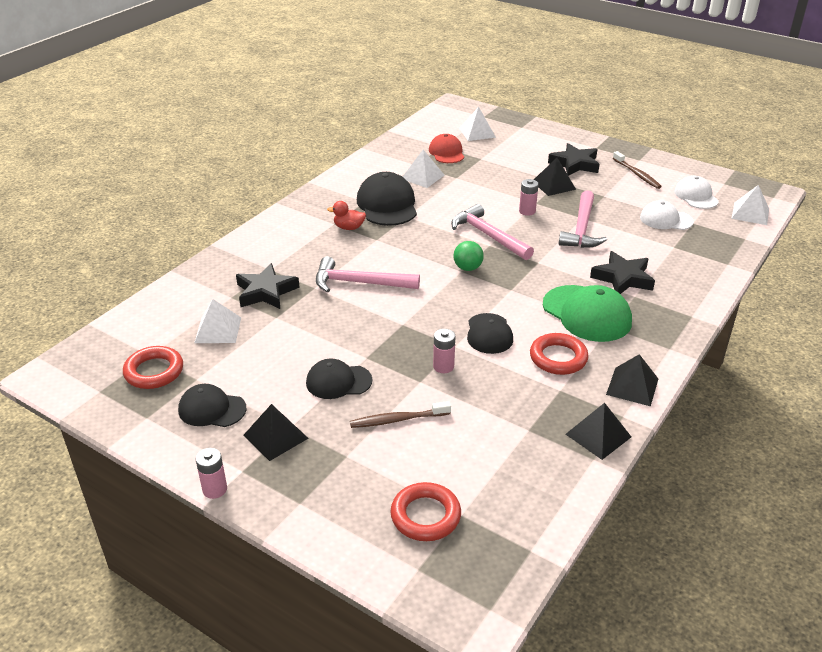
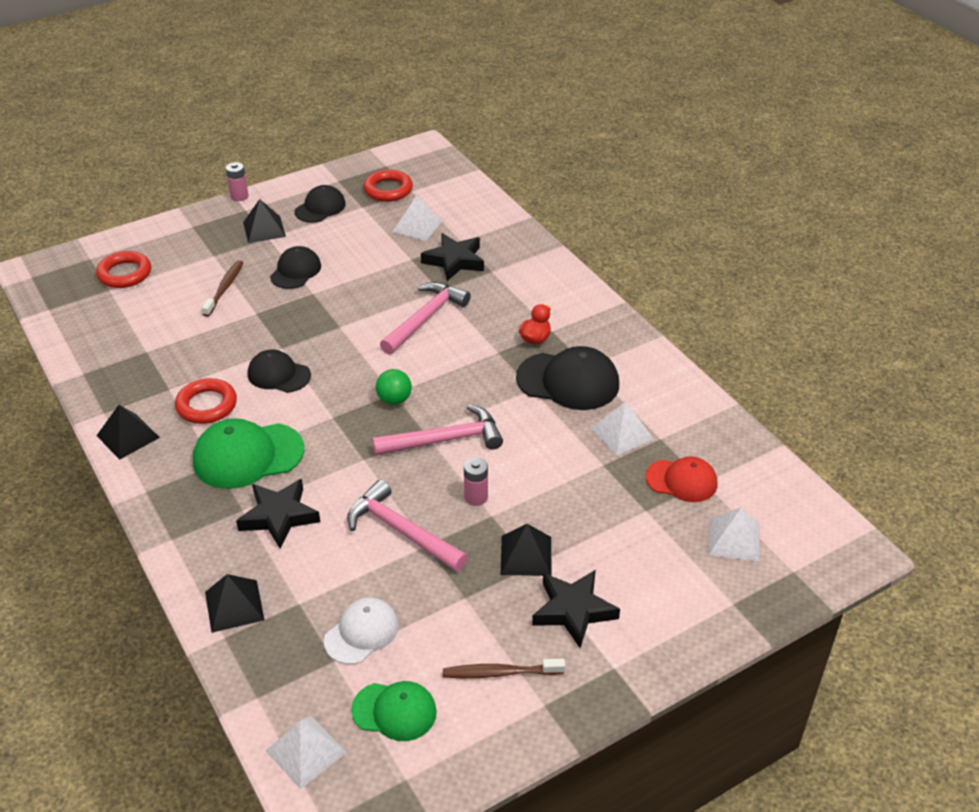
camera: 115 degrees right, 5 degrees up
(443, 366) = (261, 331): pink battery -> none
(598, 435) = (101, 387): black pyramid -> black pyramid (234, 606)
(696, 196) = (394, 711): white cap -> green cap

